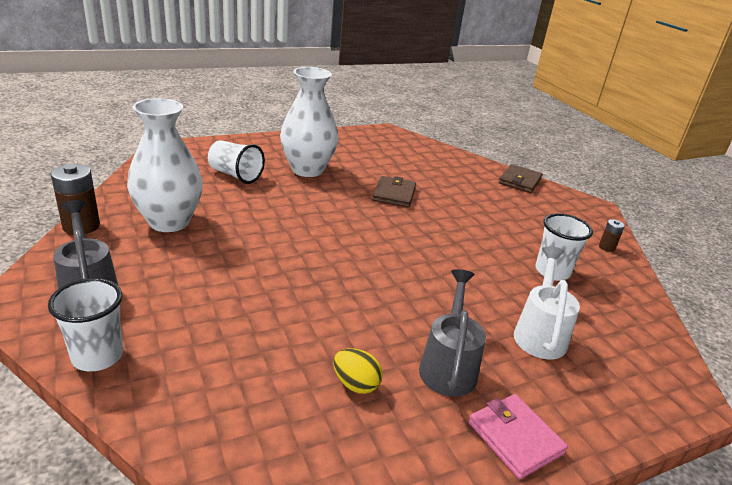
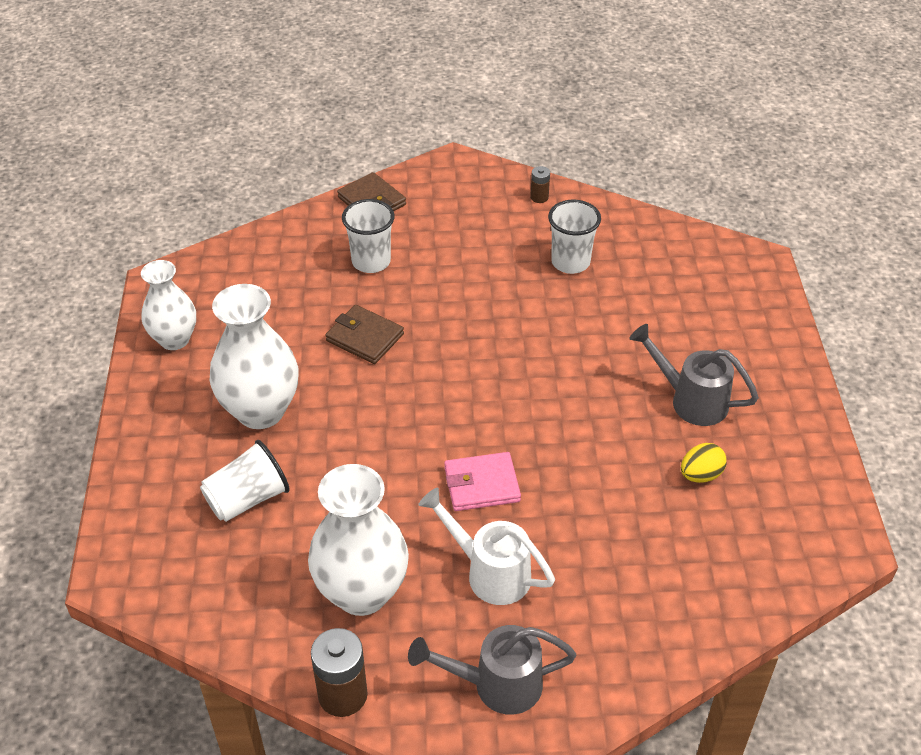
camera: 65 degrees left, 15 degrees up
(97, 356) = (619, 676): white cup -> white cup (371, 262)
(346, 140) = (174, 339): none -> white vase
(515, 438) = (779, 389): pink wallet -> pink wallet (481, 484)
(540, 333) = (662, 317): white watering can -> white watering can (490, 572)

